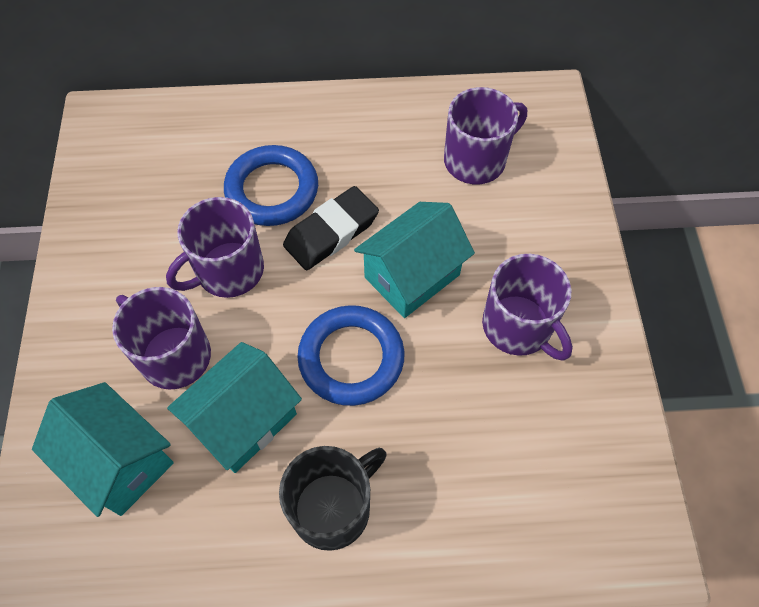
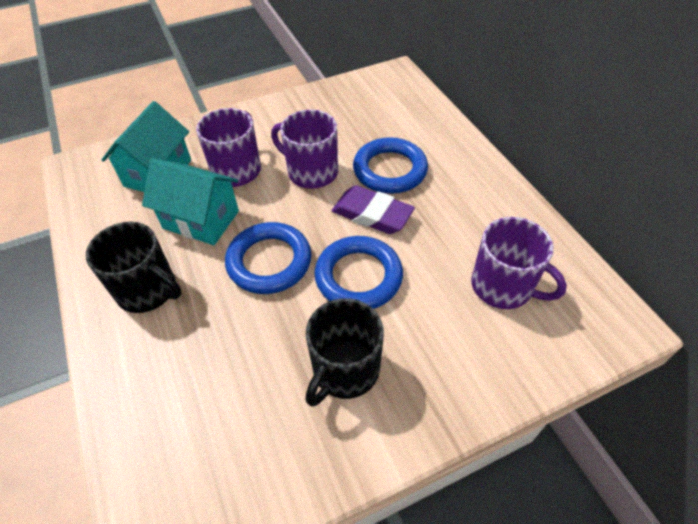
camera: 70 degrees right, 10 degrees down
(331, 232) = (372, 214): black eraser -> purple eraser
(412, 276) = (358, 277): turquoise house -> blue ring
(518, 327) = (344, 370): purple mug -> black mug

